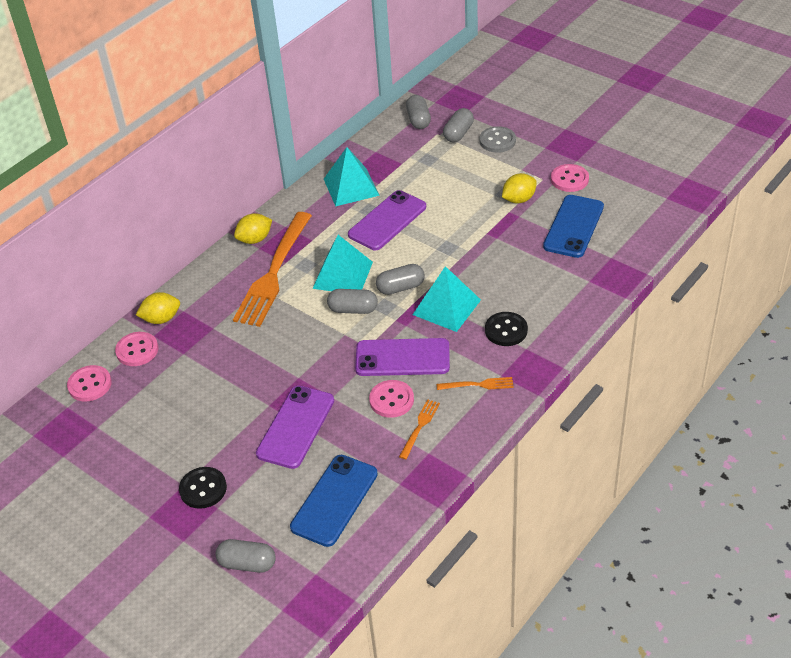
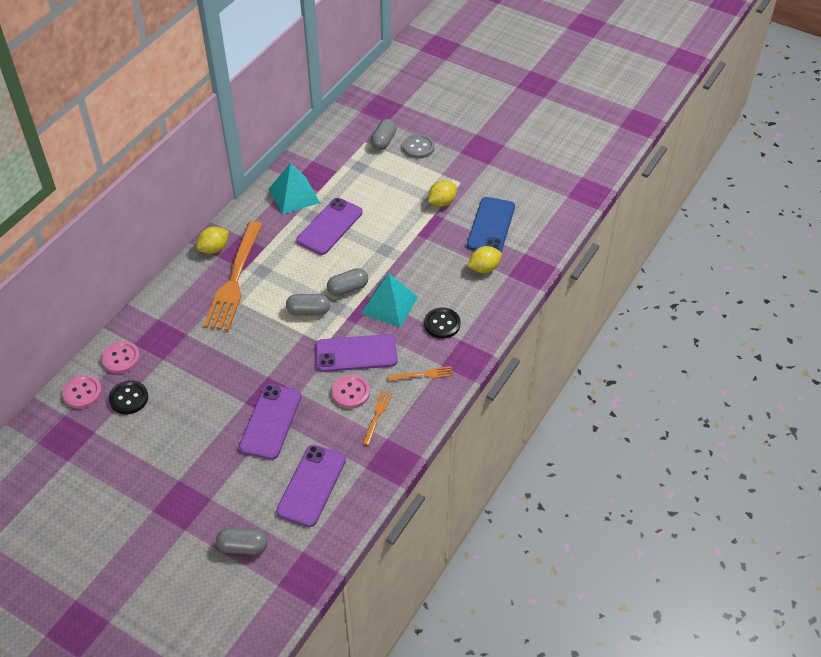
camera: 10 degrees left, 5 degrees up
(161, 319) = (139, 328): yellow lemon -> yellow lemon (484, 268)
(203, 489) = (196, 482): black button -> black button (129, 398)
(334, 500) = (311, 485): blue phone -> purple phone
(343, 275) = (296, 279): turquoise pyramid -> none
(418, 120) = (347, 129): grey capsule -> none
(569, 179) = (483, 182): pink button -> none

